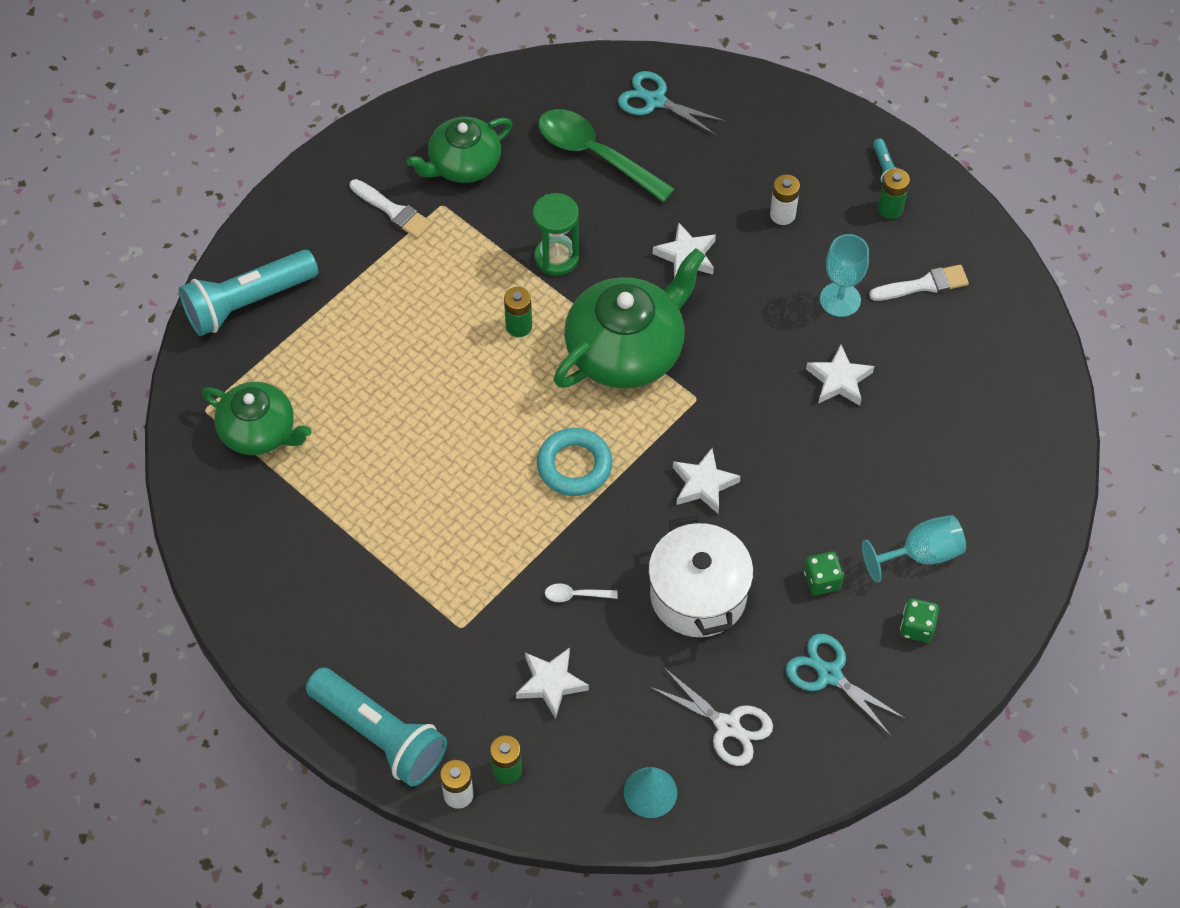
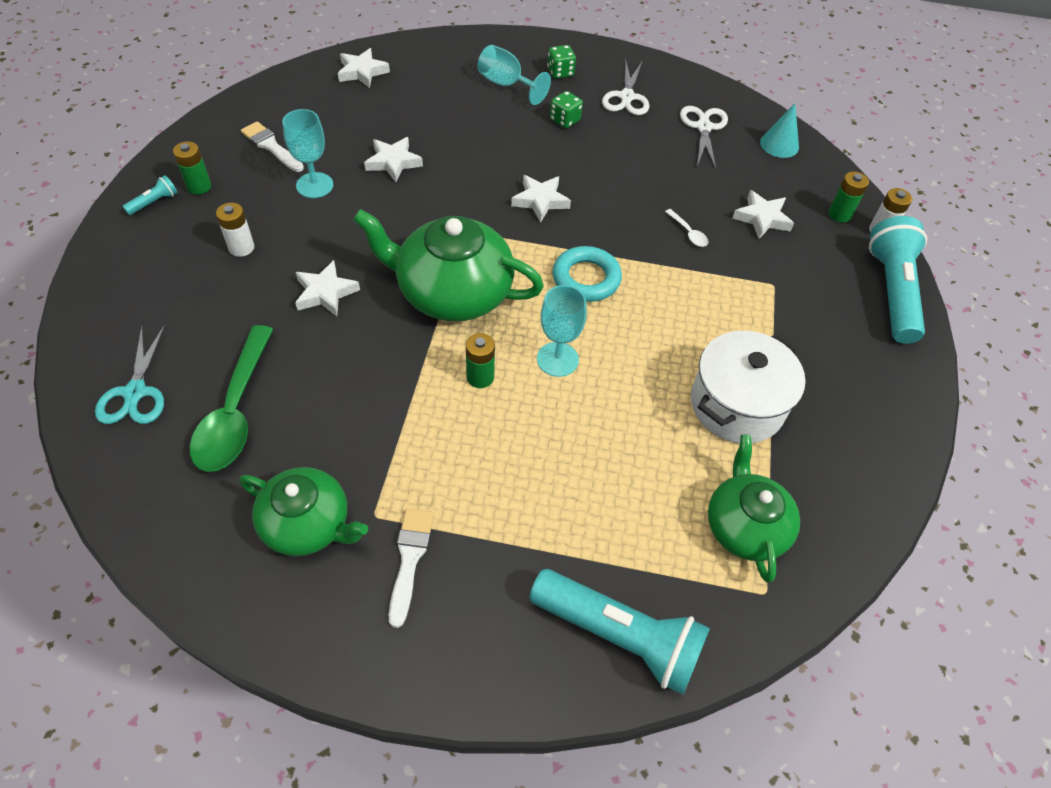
camera: 125 degrees left, 5 degrees down
(498, 391) = (557, 359): none -> turquoise goblet
(556, 257) = (384, 384): green hourglass -> none
(698, 595) = (629, 172): white pot -> white pot (736, 405)
(830, 674) = (626, 97): turquoise scissors -> white scissors
(1020, 416) = (362, 72): none -> white star

